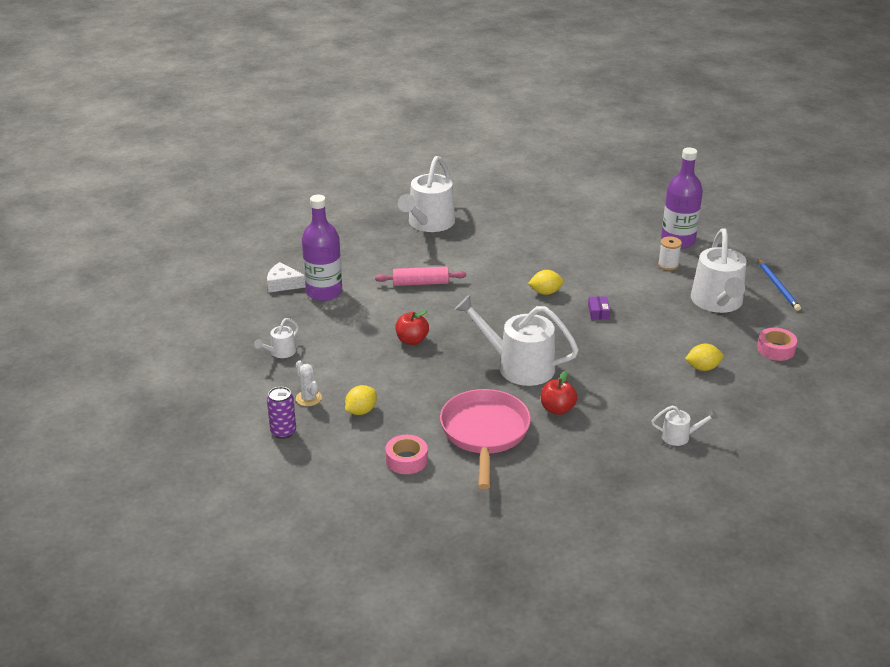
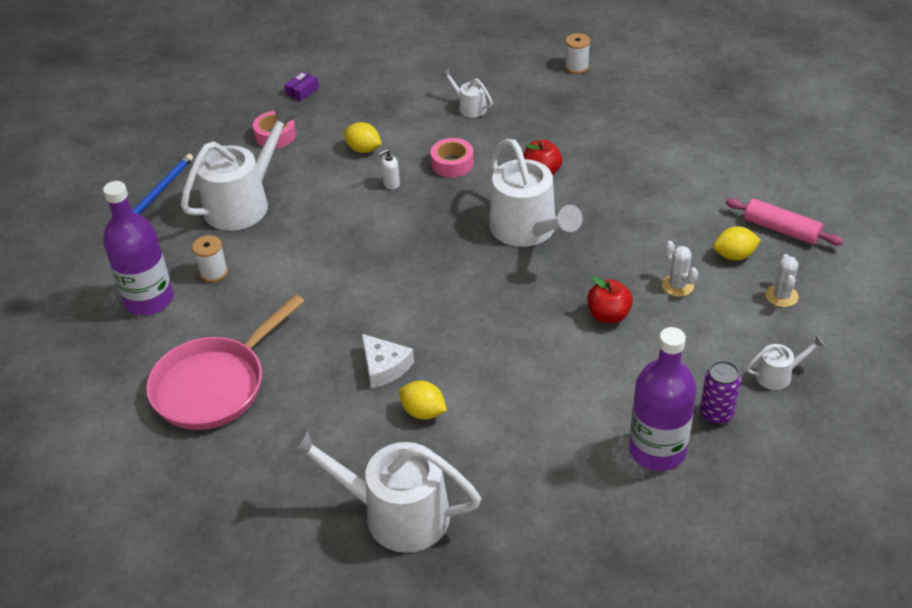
camera: 140 degrees left, 10 degrees up
(283, 284) = (704, 498): white cheese -> white cheese (384, 367)
(283, 432) = (832, 269): purple can -> purple can (716, 414)
(384, 375) = (677, 285): none -> white cactus
(406, 460) = (727, 189): pink tape -> pink tape (452, 164)
(420, 283) = (519, 398): pink rolling pin -> pink rolling pin (781, 230)
(429, 223) = (396, 514): white watering can -> white watering can turned 135 degrees counterclockwise
(485, 433) = (632, 181): pink pan -> pink pan (215, 385)
(545, 292) = (392, 305): yellow lemon -> yellow lemon (423, 412)
(598, 312) = (371, 251): purple box -> purple box (302, 91)
(646, 521) = (576, 67): none -> white spool
(648, 354) = (391, 184): none -> white soap dispenser

